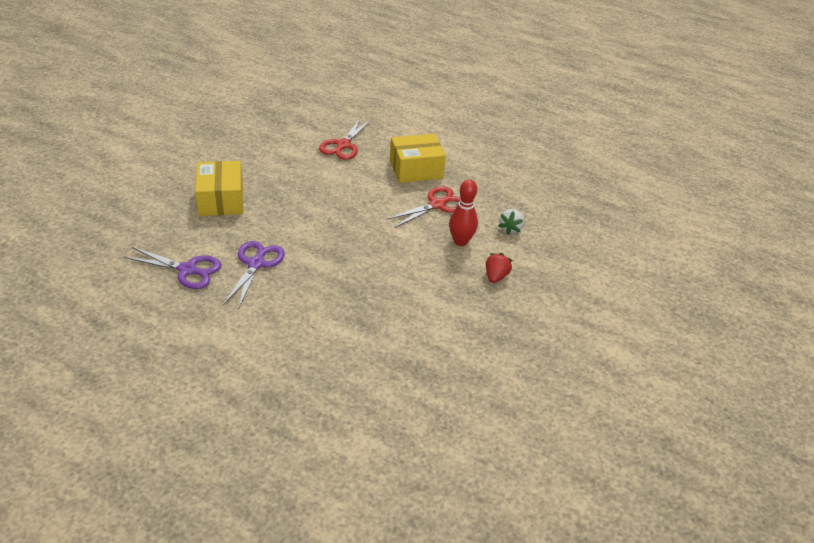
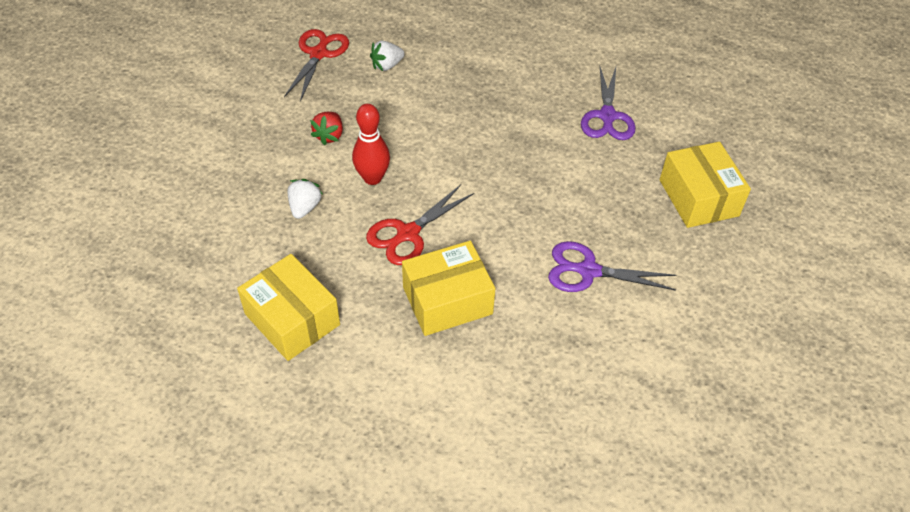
camera: 175 degrees right, 10 degrees up
(187, 270) = (675, 100): purple scissors -> purple scissors (588, 271)
(343, 145) = (576, 338): red scissors -> red scissors (318, 54)
(444, 336) = (387, 66): none -> white strawberry
(511, 172) = (292, 319): none -> yellow box

